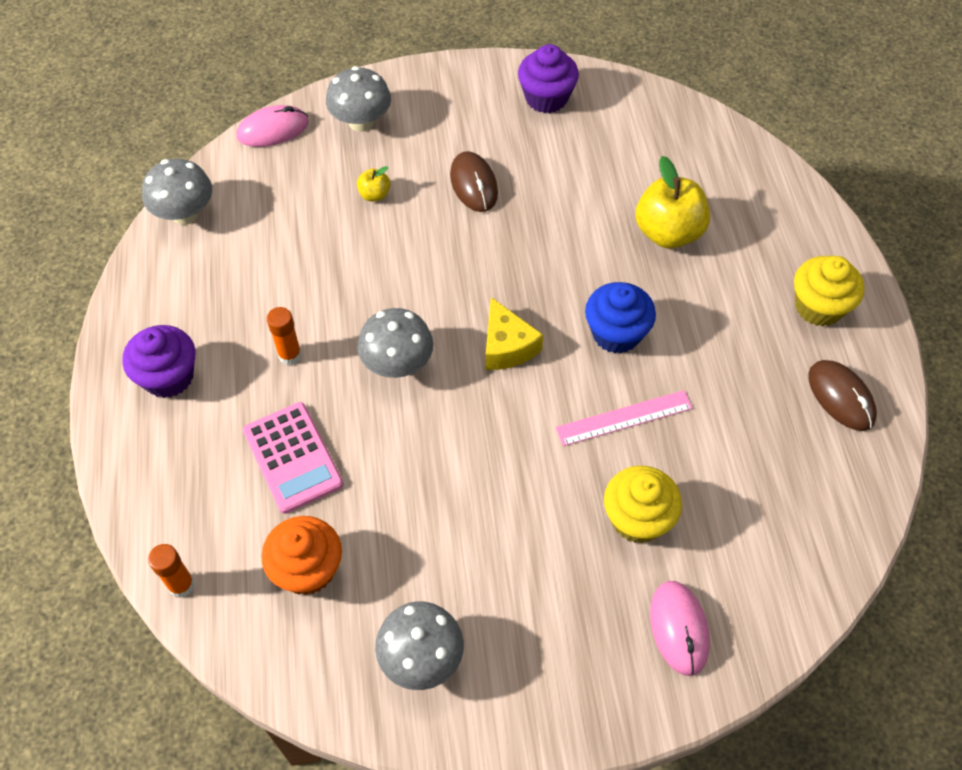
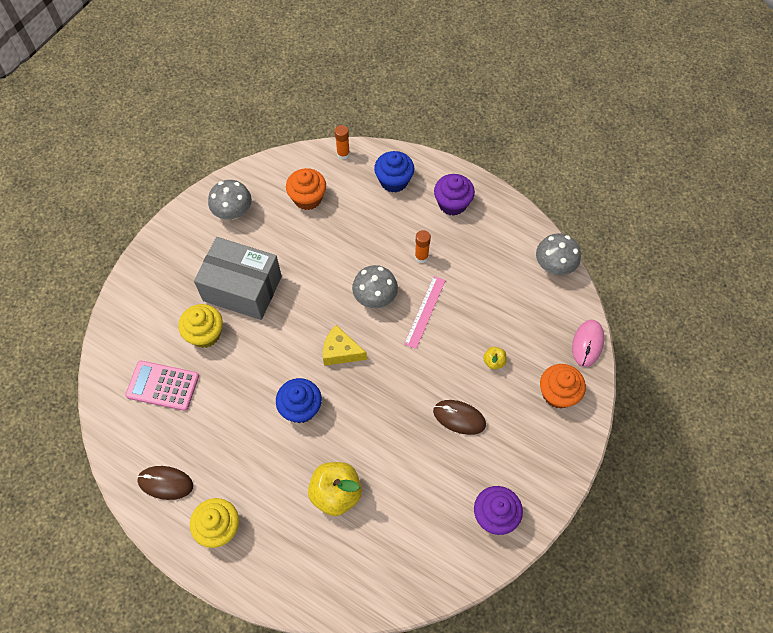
camera: 130 degrees right, 5 degrees up
(182, 476) = (394, 181): none -> blue cupcake
(293, 457) = (364, 224): pink calculator -> pink calculator (163, 386)
(361, 122) = (558, 393): grey mushroom -> orange cupcake
(531, 530) = (242, 288): none -> grey box
(624, 418) = (254, 371): pink ruler -> pink ruler (425, 311)
(679, 628) = (148, 309): pink mouse -> none

